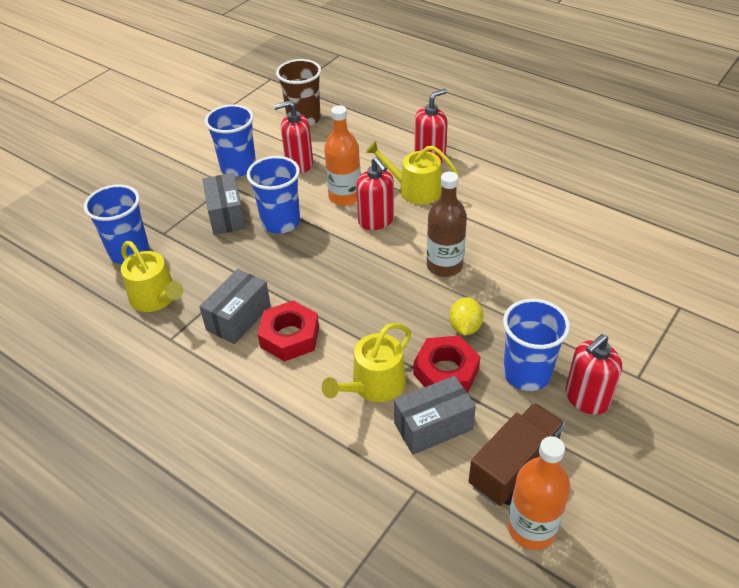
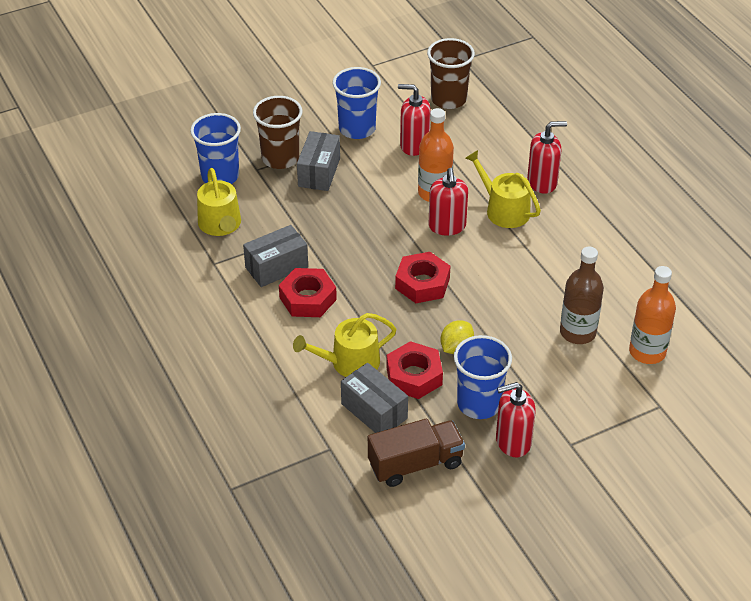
camera: 25 degrees right, 0 degrees up
(181, 216) = (280, 158): none -> brown cup
(280, 222) = (362, 196): blue cup -> none
(390, 279) = (422, 283): none -> red nut
(433, 426) = (374, 411): grey box -> grey box turned 45 degrees clockwise
(444, 266) = (478, 290): brown bottle -> brown bottle (577, 332)
(531, 528) = (395, 508): orange bottle -> orange bottle (647, 352)

